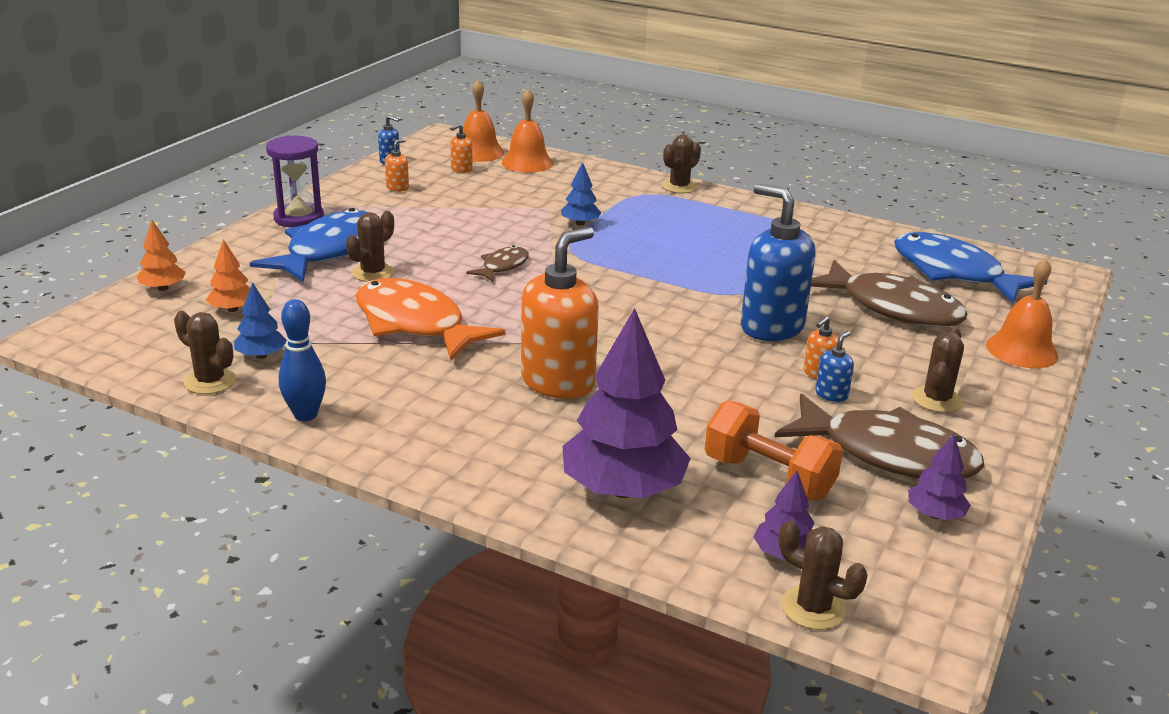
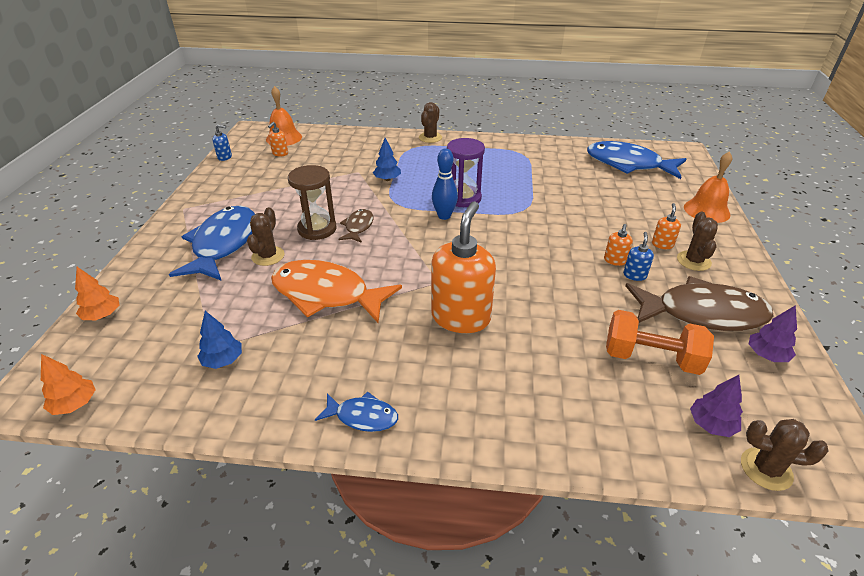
camera: 20 degrees left, 10 degrees up
(210, 381) = (193, 401): brown cactus -> none
(232, 309) = (174, 320): orange tree -> orange tree (75, 404)
(299, 218) = (183, 221): purple hourglass -> purple hourglass (463, 198)
(305, 415) = (293, 411): blue bowling pin -> blue bowling pin (444, 216)
(374, 438) = (362, 416): none -> blue fish
(397, 188) = (243, 178): orange soap dispenser -> orange soap dispenser (662, 244)
(450, 258) = (317, 229): none -> brown hourglass
(527, 162) = (321, 139): orange bell -> none
(623, 489) = (570, 403): purple tree -> none
(771, 327) = (561, 231): blue soap dispenser -> none
(893, 308) = (616, 198): brown fish -> none

